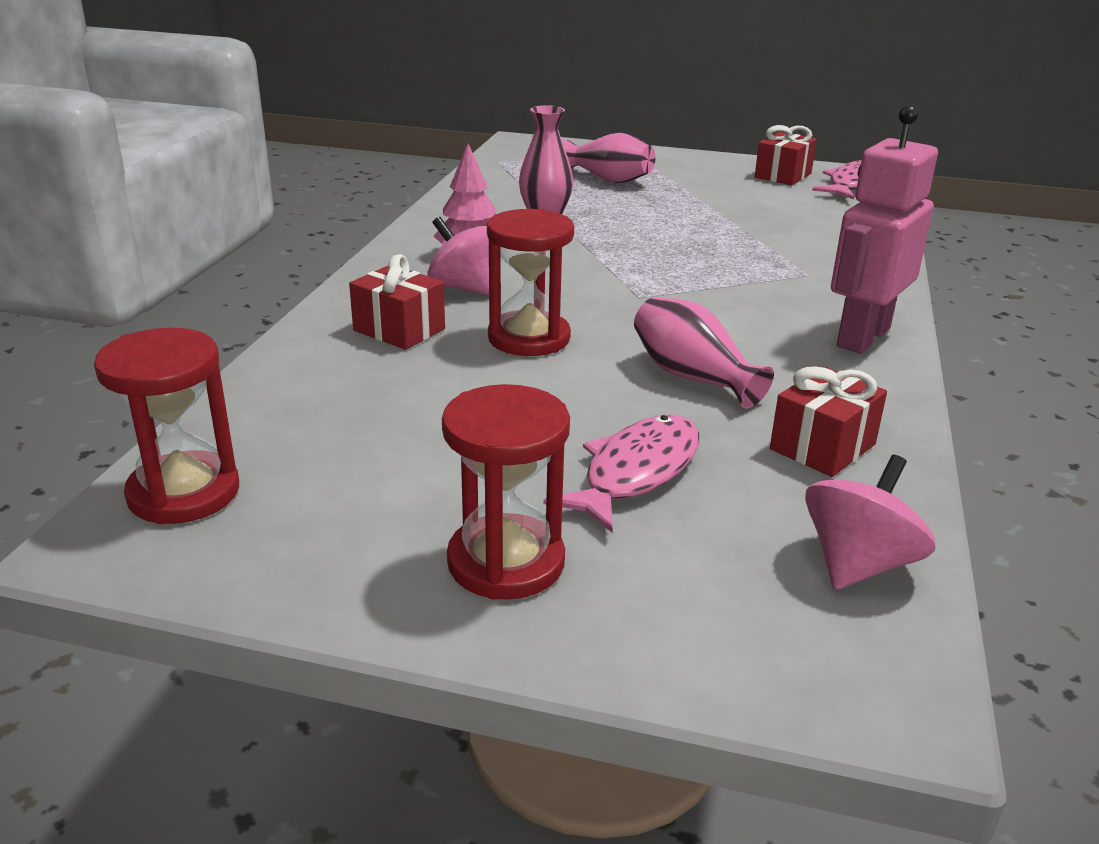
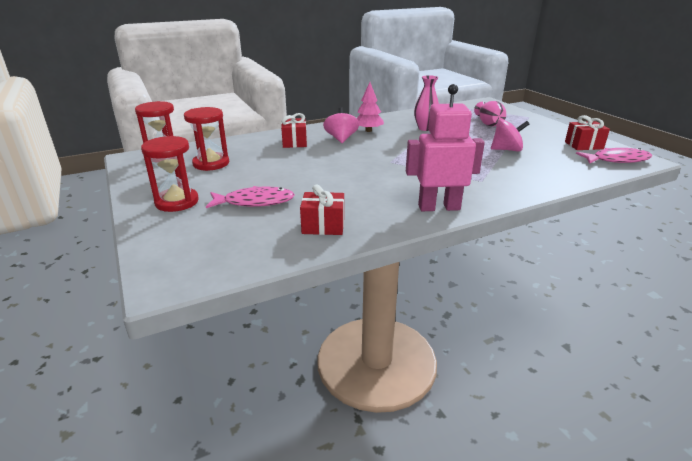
camera: 50 degrees right, 0 degrees up
(529, 338) = (322, 158): red hourglass -> red hourglass (211, 163)
(692, 377) = (340, 189): pink vase -> none
(858, 564) = (244, 255): pink spinning top -> pink spinning top (506, 150)

